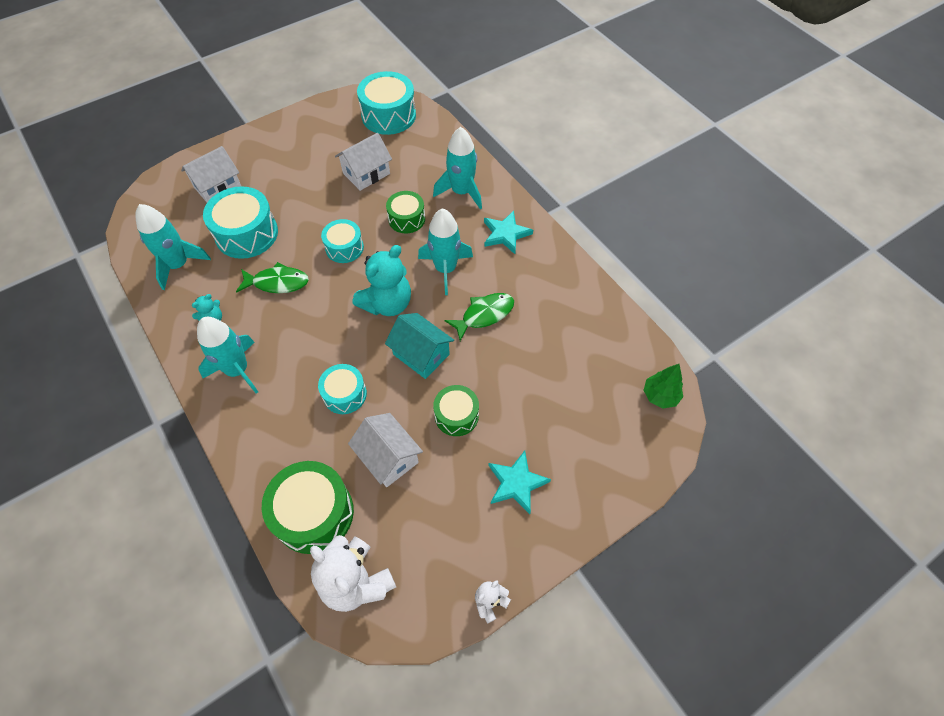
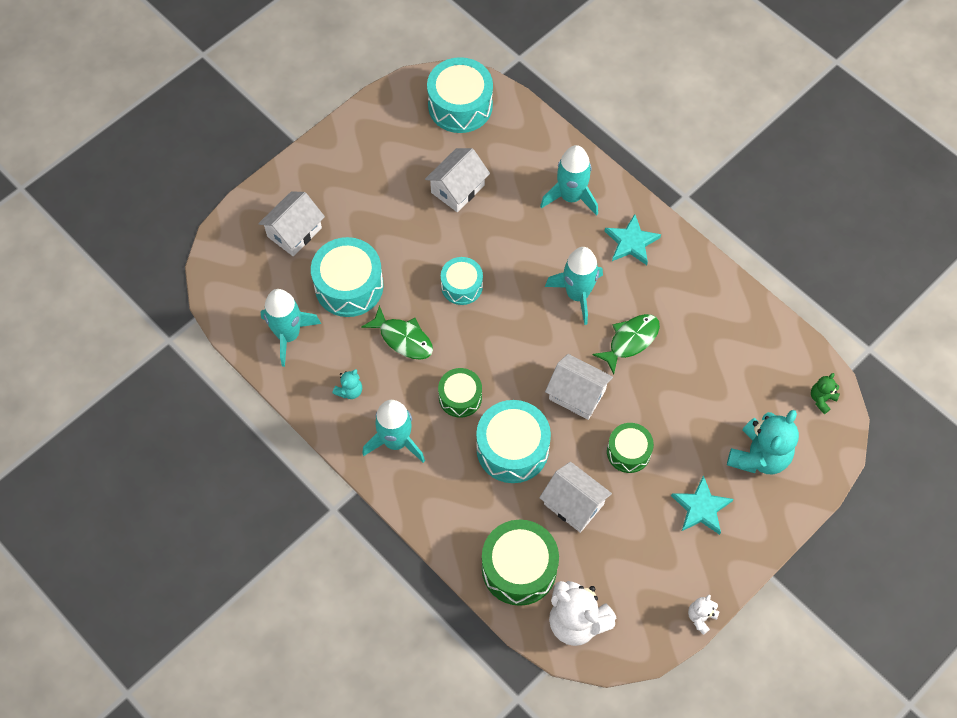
camera: 10 degrees left, 5 degrees up
(277, 282) = (403, 338): green fish -> green fish turned 45 degrees clockwise
(345, 394) = (512, 448): turquoise drum -> turquoise drum, size x1.65
(387, 303) = (526, 344): turquoise teddy bear -> turquoise teddy bear (759, 456)
(406, 219) = (519, 240): green drum -> green drum (460, 397)
(421, 354) = (577, 394): turquoise house -> white house
(660, 396) = (821, 399): green tree -> green teddy bear

